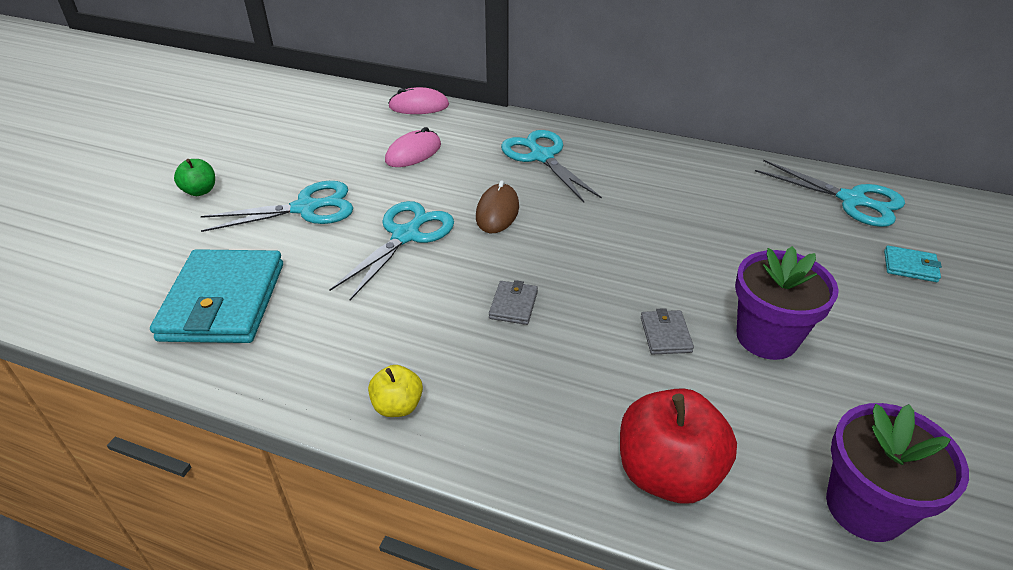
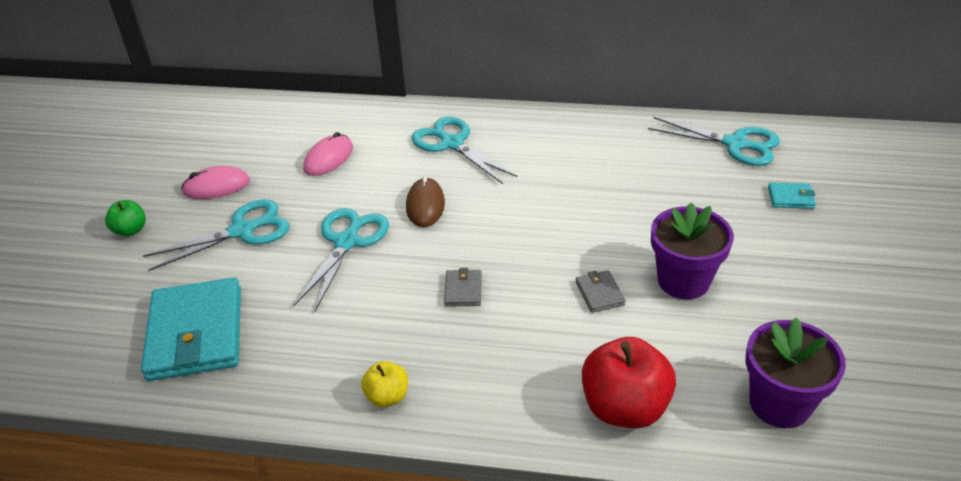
camera: 10 degrees left, 0 degrees up
(419, 106) = (319, 108): pink mouse -> pink mouse (216, 186)

